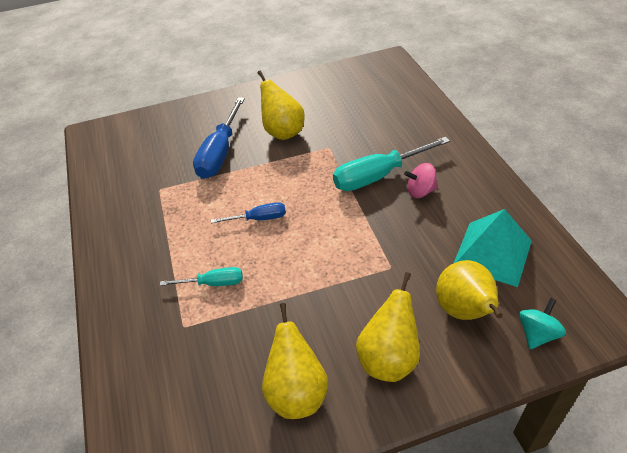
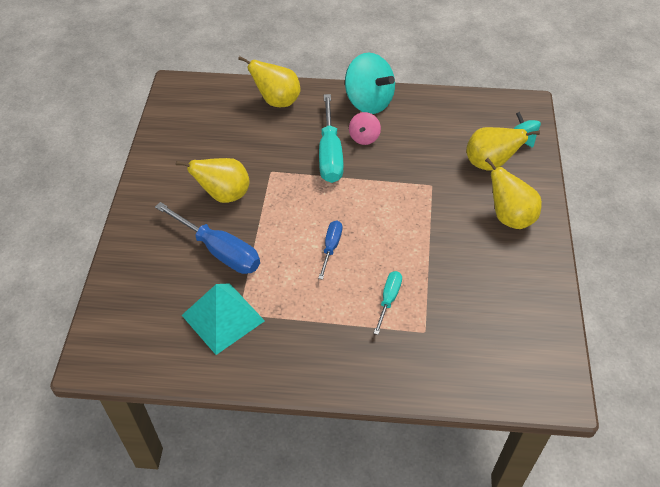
camera: 70 degrees left, 5 degrees up
(296, 392) = (516, 276): yellow pear -> yellow pear (277, 101)
(476, 176) = (368, 102): none -> turquoise spinning top
(492, 253) = (447, 128): turquoise pyramid -> turquoise pyramid (223, 318)

